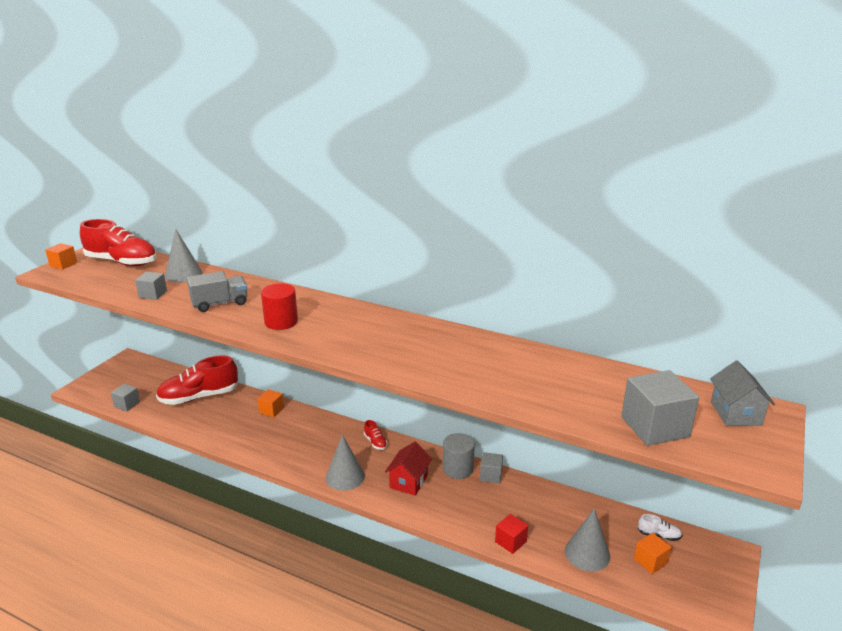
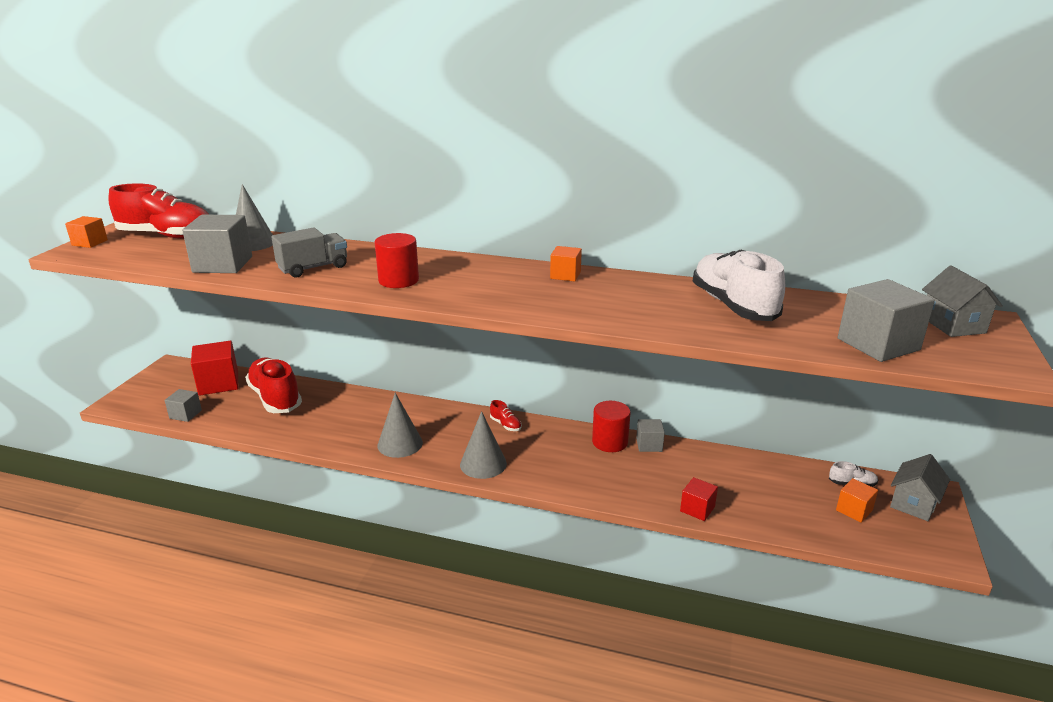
camera: 10 degrees left, 0 degrees up
(153, 294) = (223, 264): grey cube -> grey cube, size x1.80
(159, 379) = (218, 383): none -> red cube
(199, 397) = (275, 398): red shoe -> red shoe turned 90 degrees clockwise
(271, 410) = (370, 404): orange cube -> orange cube (565, 275)
(408, 481) = (559, 461): red house -> none
(458, 469) = (610, 442): grey cylinder -> red cylinder
(546, 373) = (733, 306): none -> white shoe
(587, 553) = (784, 510): grey cone -> grey cone (400, 444)
(708, 562) = (913, 503): none -> grey house

